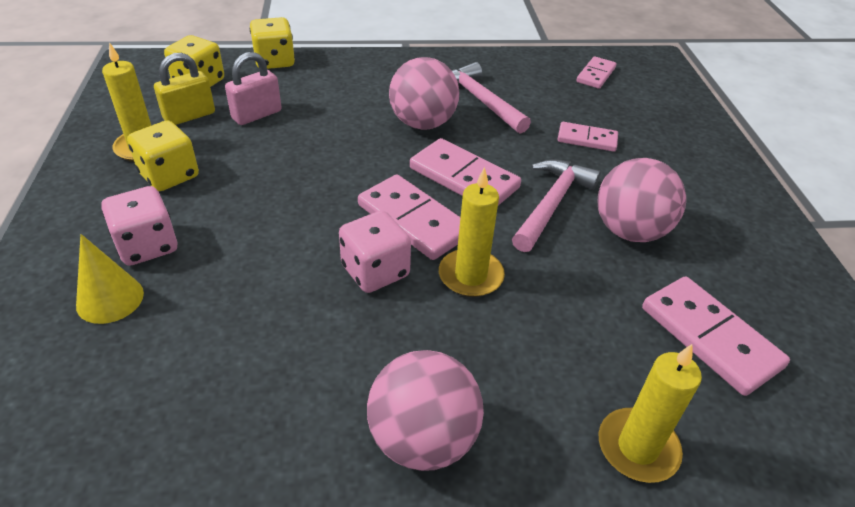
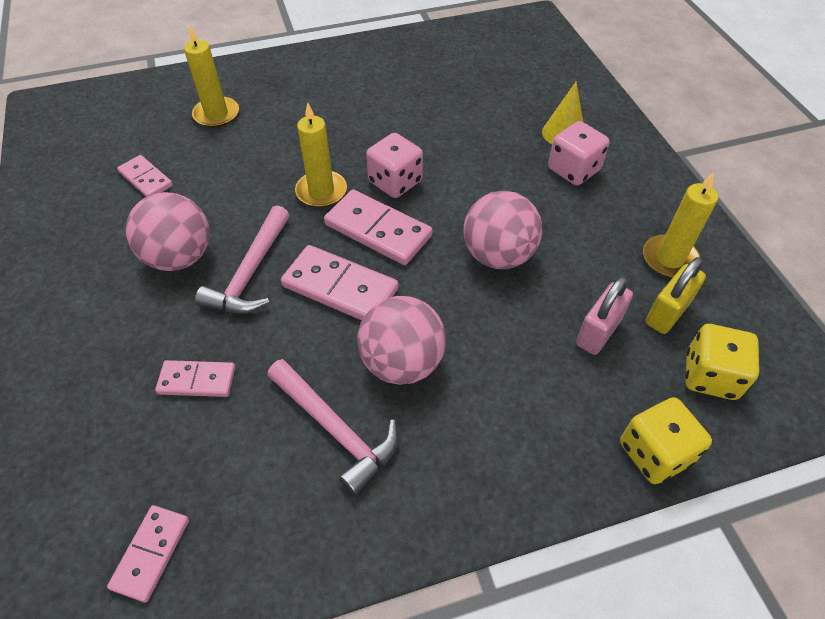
camera: 170 degrees right, 10 degrees up
(169, 175) = (615, 233): yellow dice -> none
(423, 439) = (337, 100): pink ball -> pink ball (498, 255)
(709, 337) = (146, 179): pink domino -> pink domino, size x0.61

